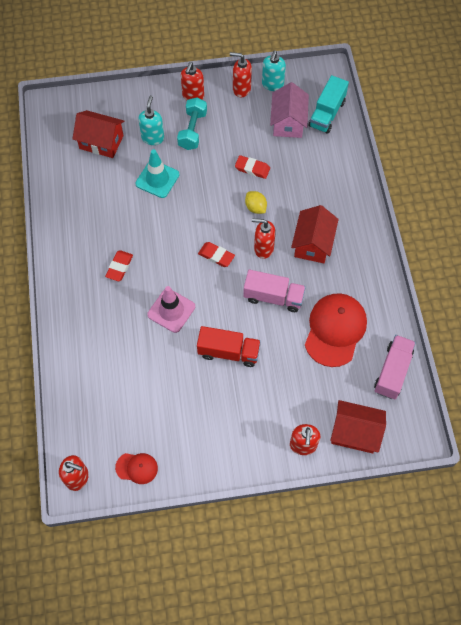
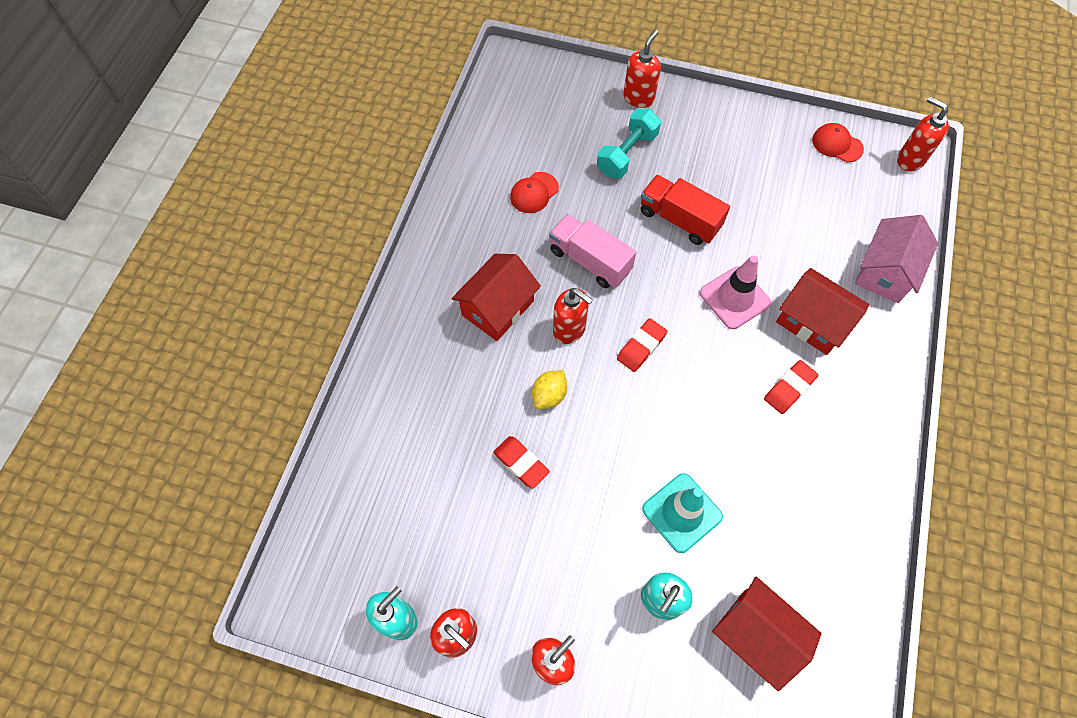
camera: 155 degrees left, 0 degrees up
(192, 130) = (585, 584): turquoise dumbbell -> turquoise dumbbell (627, 154)
(216, 256) = (641, 347): red eraser -> red eraser turned 75 degrees clockwise
(255, 207) = (549, 395): yellow lemon -> yellow lemon turned 45 degrees clockwise
(288, 122) = (417, 525): pink house -> pink house (885, 272)
(327, 114) = (345, 511): turquoise truck -> none
(335, 330) = (534, 193): red cap -> red cap, size x0.50
(354, 432) = (575, 88): red house -> red house (812, 322)
(392, 371) = (495, 126): pink truck -> none

